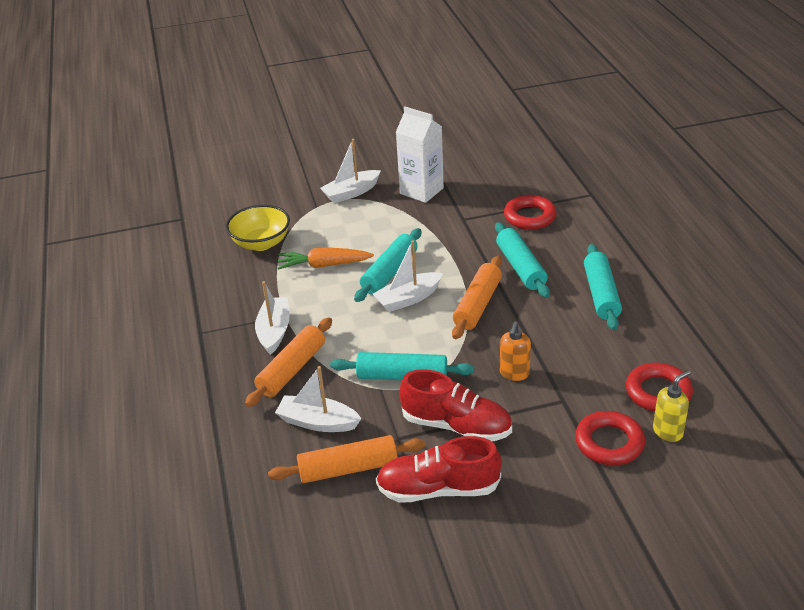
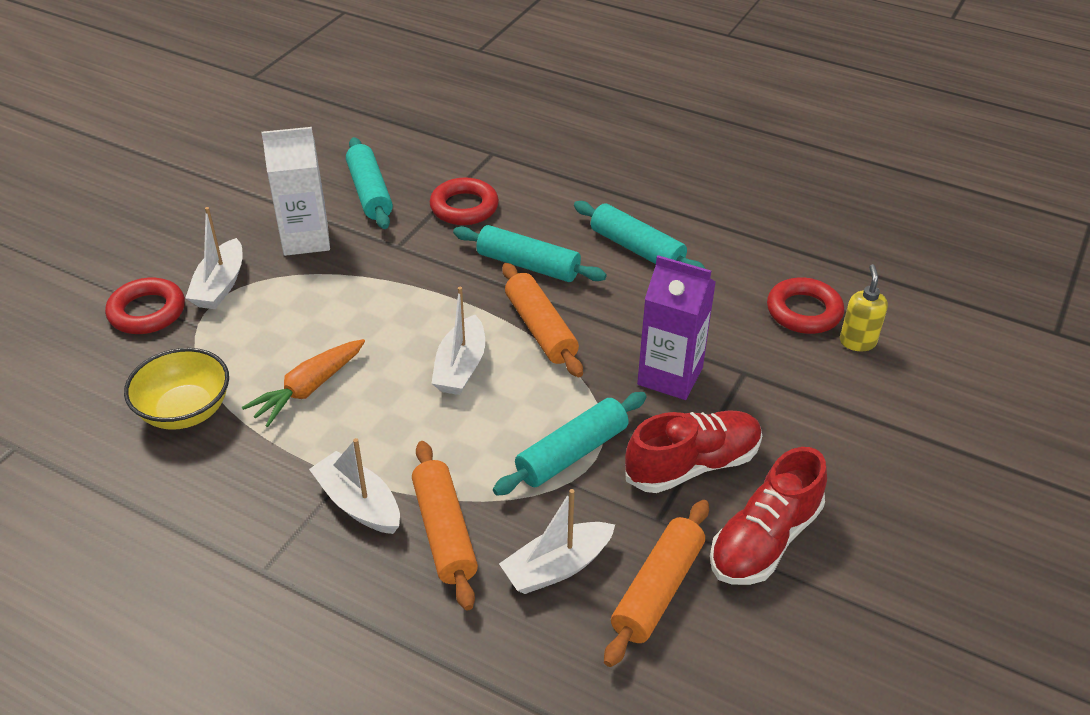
camera: 50 degrees left, 5 degrees up
(390, 273) = (399, 351): turquoise rolling pin -> turquoise rolling pin (370, 192)
(514, 374) = (670, 376): orange soap dispenser -> purple carton
(609, 443) = (831, 384): red ring -> red ring (147, 312)

